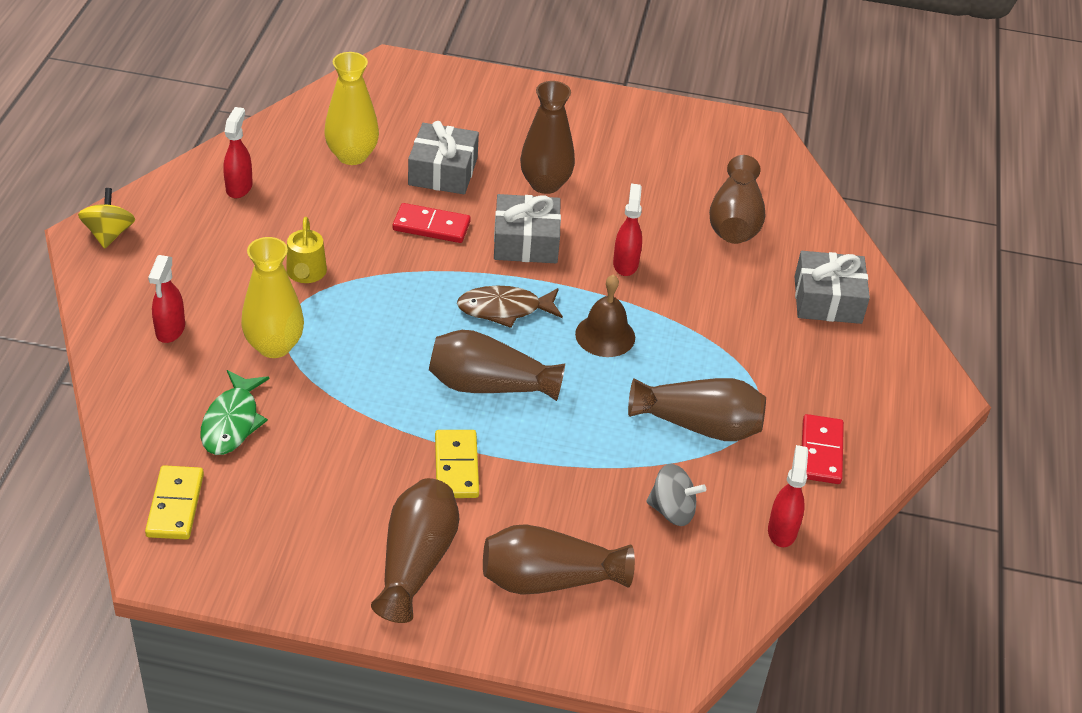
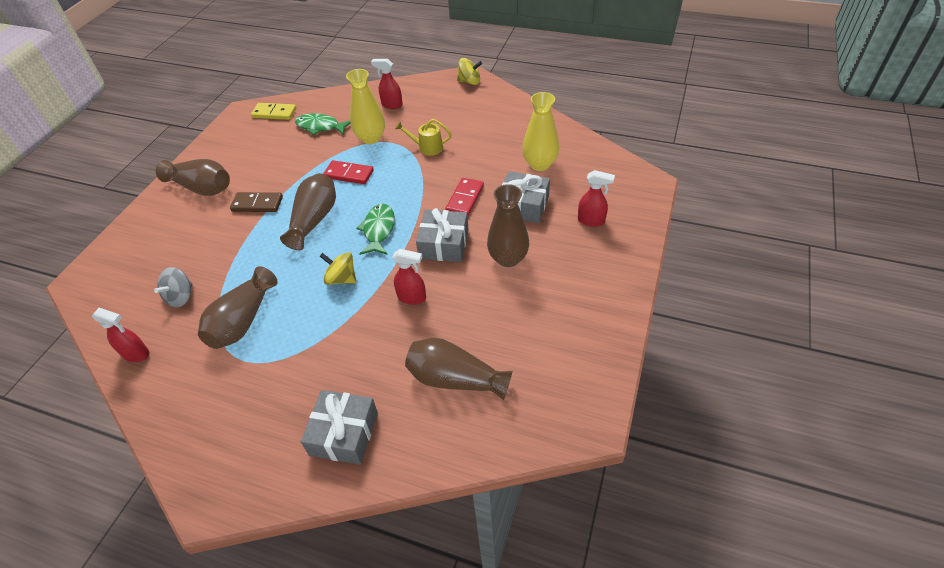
camera: 105 degrees right, 5 degrees up
(239, 187) = (508, 121): red spray bottle -> red spray bottle (591, 221)
(456, 467) = (257, 204): yellow domino -> brown domino
(504, 309) = (378, 230): brown fish -> green fish
(549, 579) = (163, 237): brown vase -> none
(605, 335) = (341, 279): brown bell -> yellow spinning top
(821, 452) = (189, 392): red domino -> red domino (349, 174)

